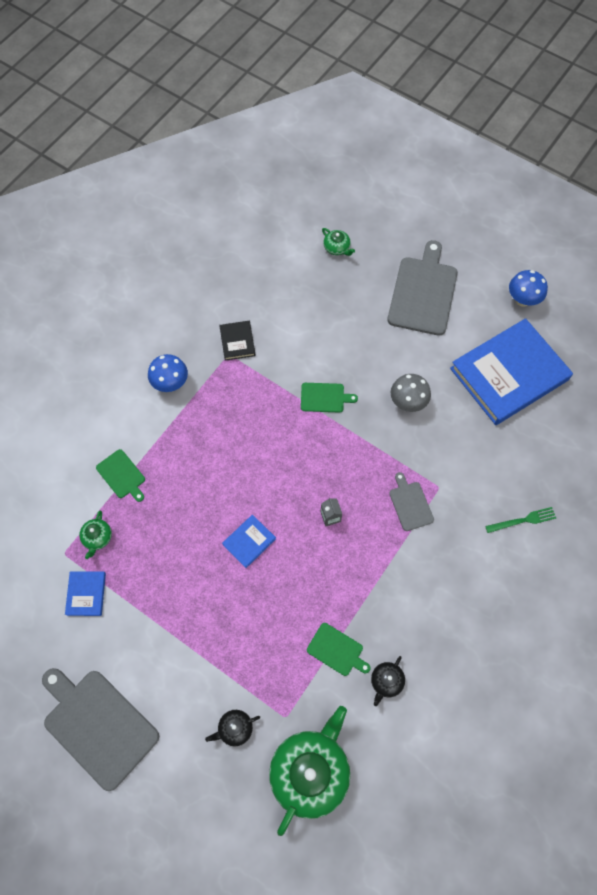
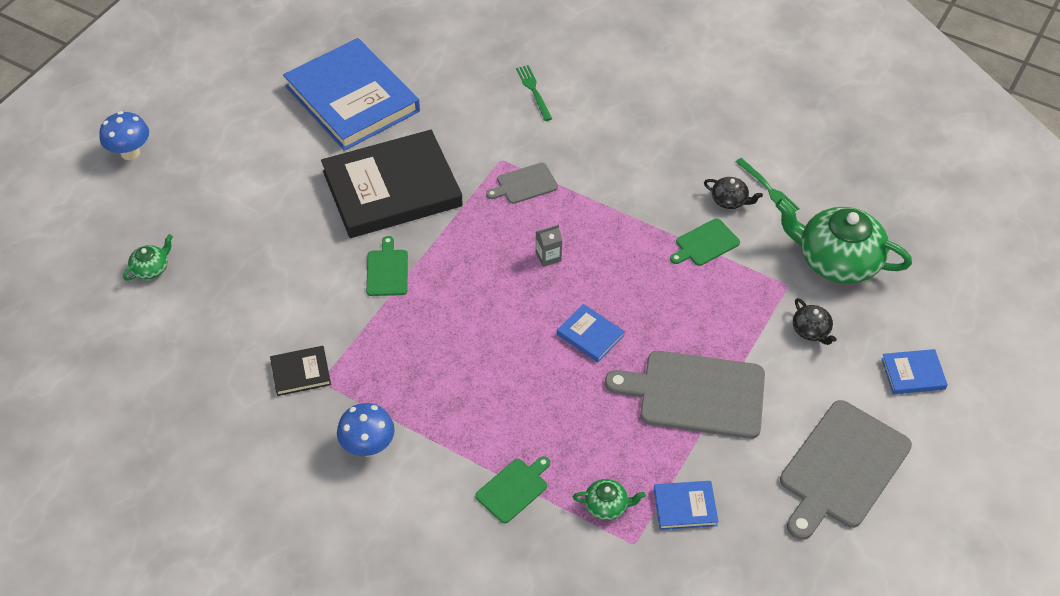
camera: 95 degrees left, 15 degrees down
(179, 813) = (913, 374): none -> blue book
(337, 650) = (705, 243): green cutting board -> green cutting board turned 150 degrees counterclockwise
(400, 721) = (768, 188): none -> green fork
(408, 402) = (392, 189): grey mushroom -> black book
(423, 293) = (232, 177): grey cutting board -> grey cutting board (696, 394)
(522, 300) = (249, 85): blue mushroom -> blue mushroom (130, 153)

